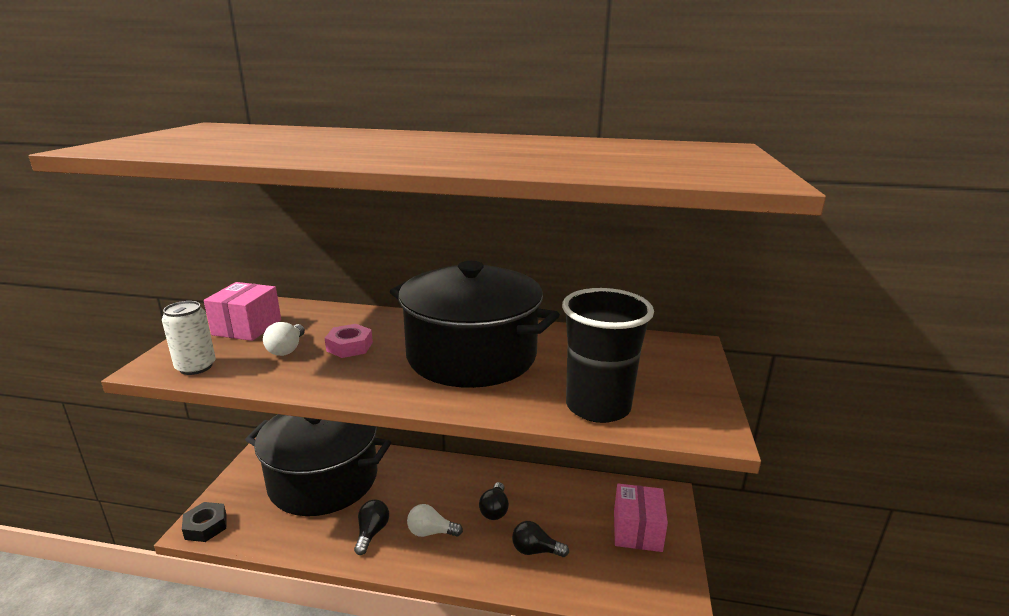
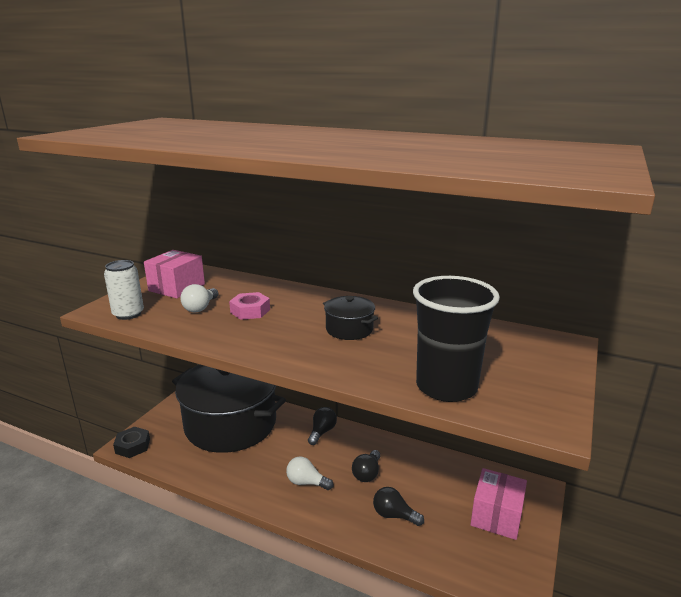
camera: 15 degrees right, 0 degrees up
(372, 532) = (257, 474): black light bulb -> black light bulb (322, 432)
(471, 355) = (349, 329): black pot -> black pot, size x0.41

